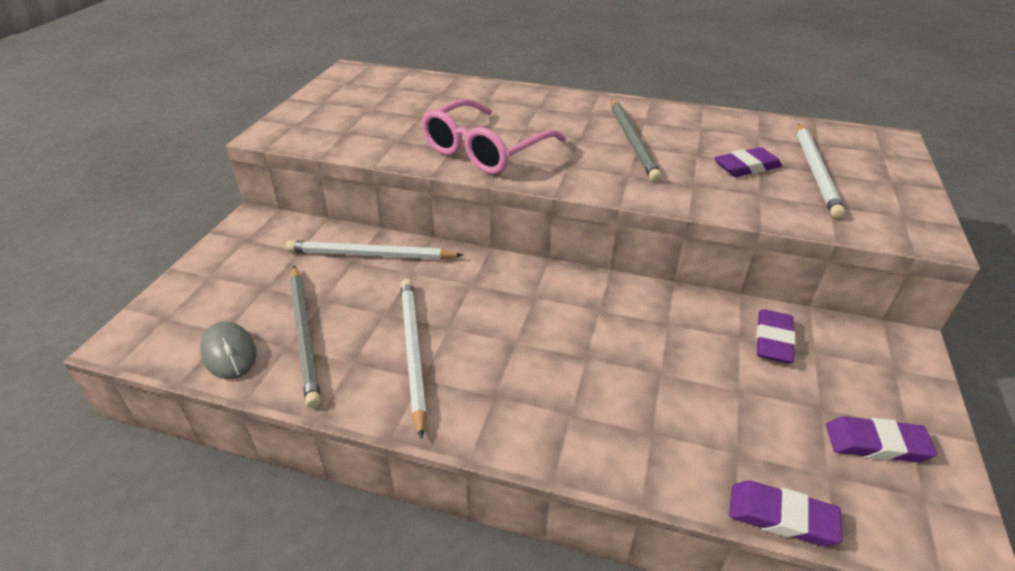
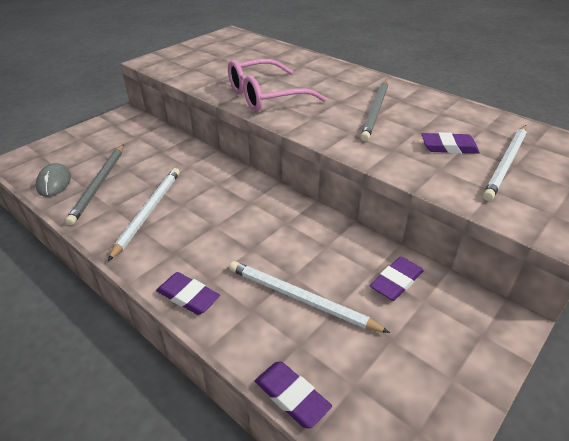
camera: 25 degrees right, 0 degrees up
(370, 255) = (172, 150): white pencil -> white pencil (300, 298)
(876, 443) = (412, 379): purple eraser -> purple eraser (188, 296)

